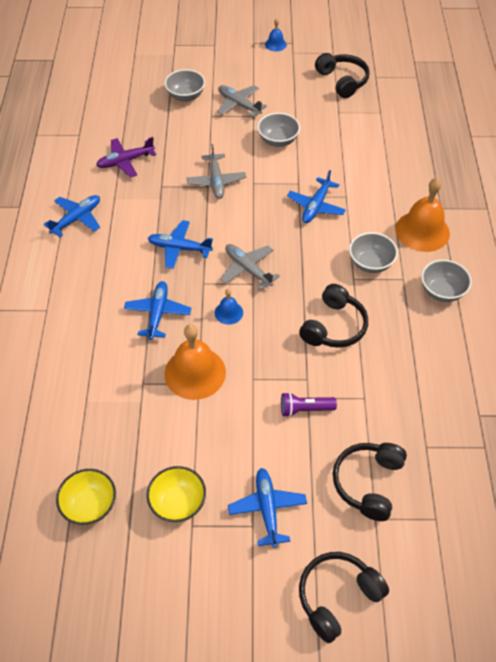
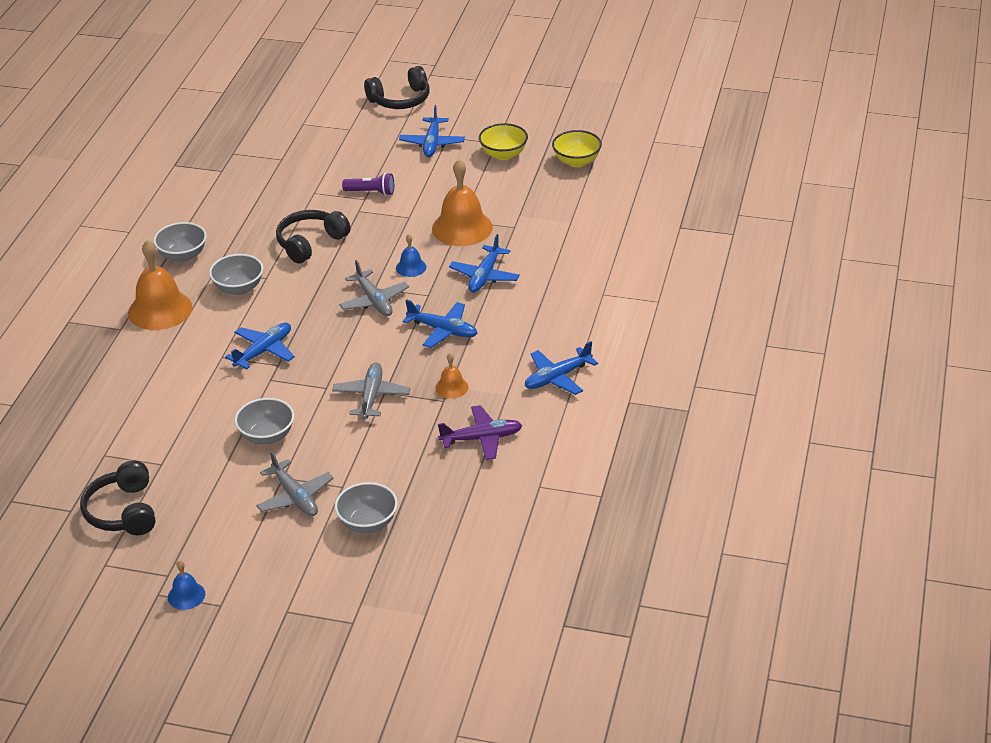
camera: 165 degrees left, 15 degrees down
(158, 198) = (451, 387): none -> orange bell
(368, 483) = (343, 146): black headphones -> none

